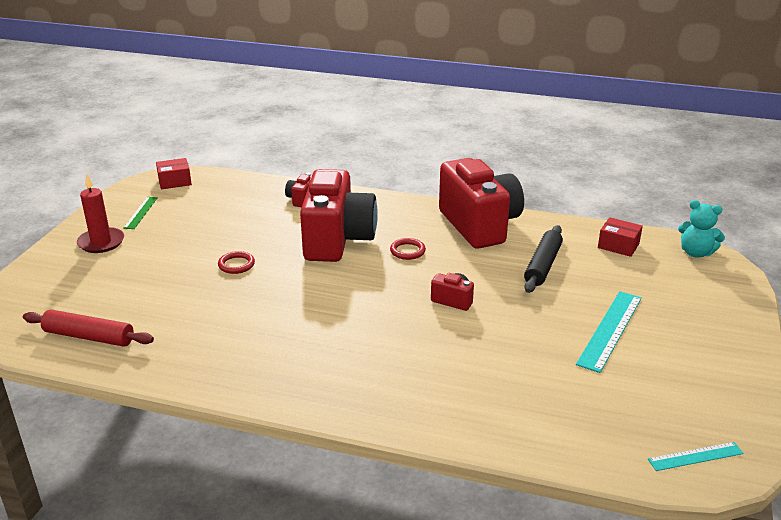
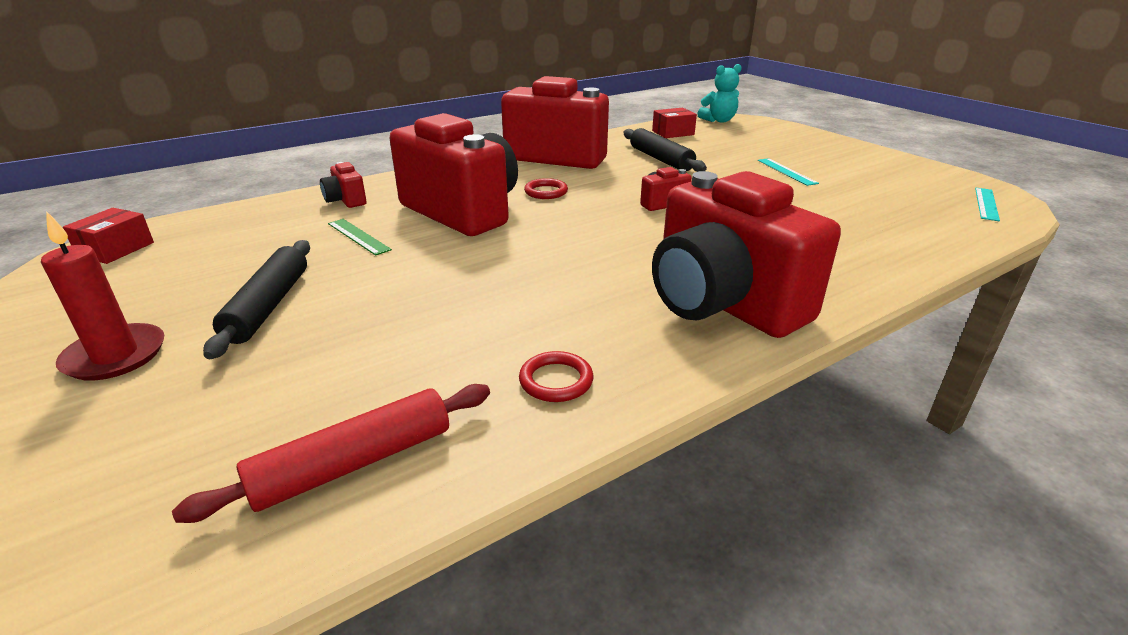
camera: 50 degrees left, 0 degrees up
(141, 212) = (123, 297): green ruler -> green ruler (358, 236)
(172, 249) = (269, 306): none -> black rolling pin
(236, 265) = (398, 277): red ring -> red ring (556, 380)
(328, 378) = (722, 304): none -> red camera
(610, 330) = (786, 171): turquoise ruler -> turquoise ruler, size x0.57

